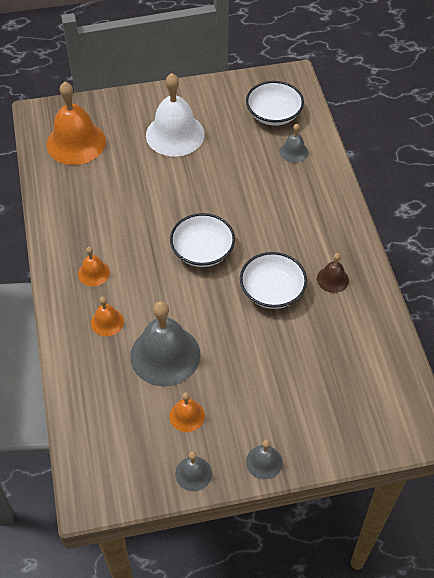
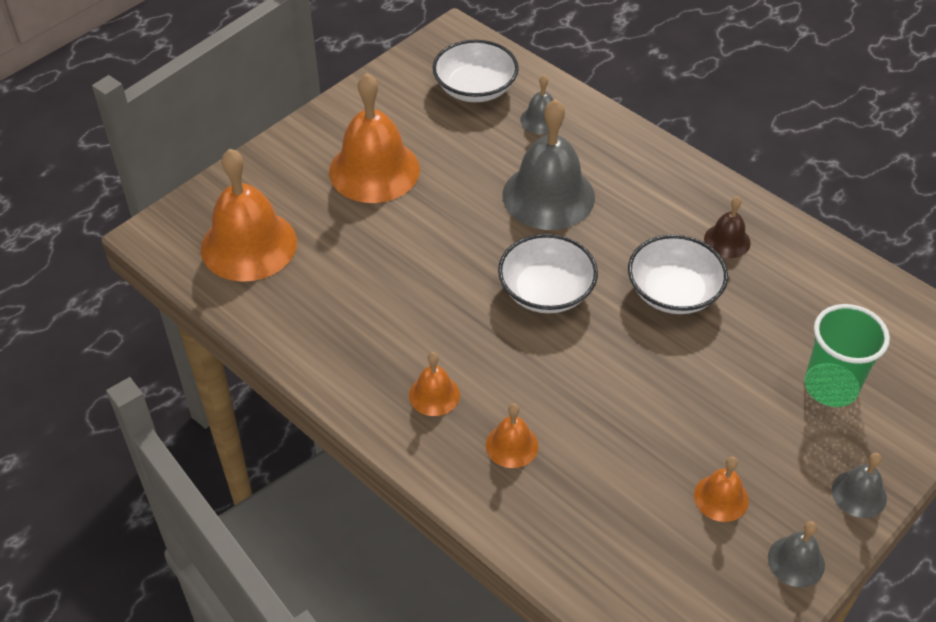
camera: 35 degrees left, 5 degrees down
(165, 355) = (624, 442): grey bell -> grey bell (548, 196)
(175, 134) = (374, 170): white bell -> orange bell
(308, 396) = (830, 387): none -> green cup

